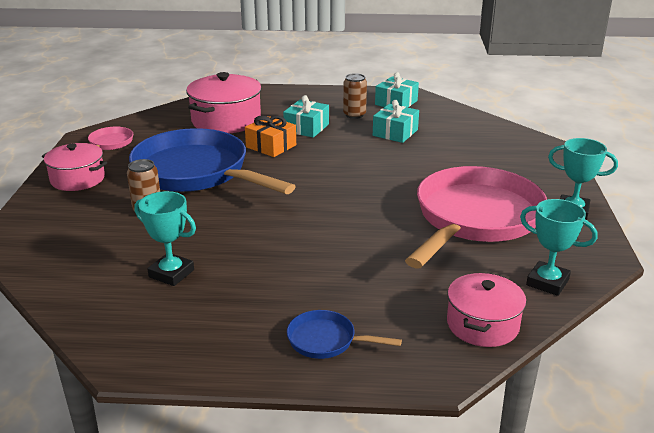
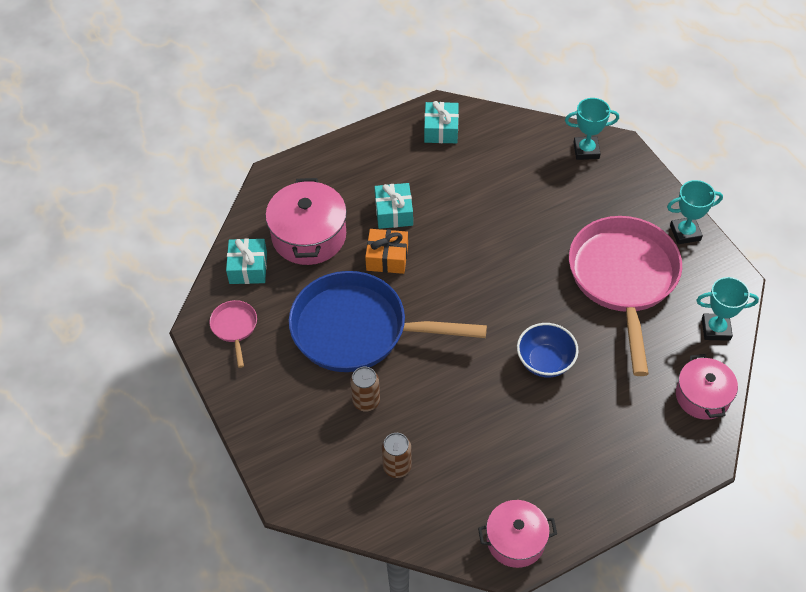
camera: 30 degrees left, 25 degrees up
(78, 179) = (262, 393): pink pot -> pink pot (515, 540)
(171, 273) = (457, 462): turquoise trophy -> turquoise trophy (586, 150)
(326, 340) = (618, 467): blue pan -> none
(335, 242) = (545, 361): none -> blue bowl
(354, 115) = (419, 169): brown can -> brown can (397, 466)
(395, 133) = (477, 183): turquoise gift -> turquoise gift (248, 268)

